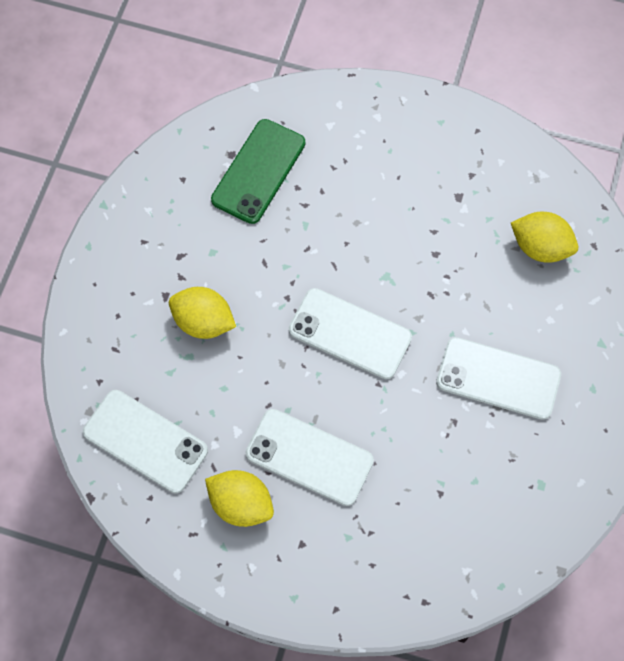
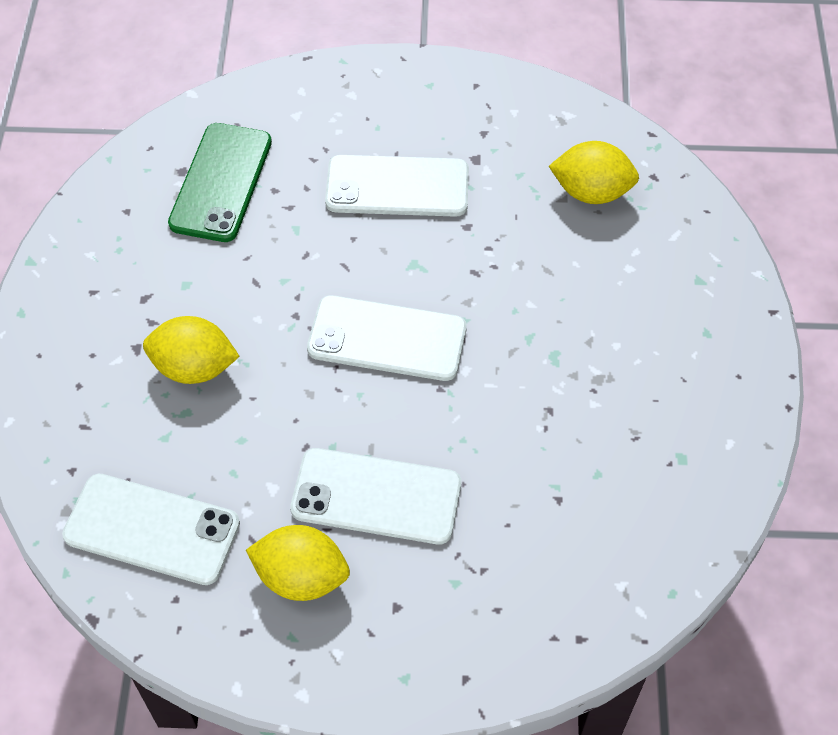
camera: 15 degrees left, 10 degrees down
(498, 378) = (588, 347): white phone -> white phone (397, 186)

